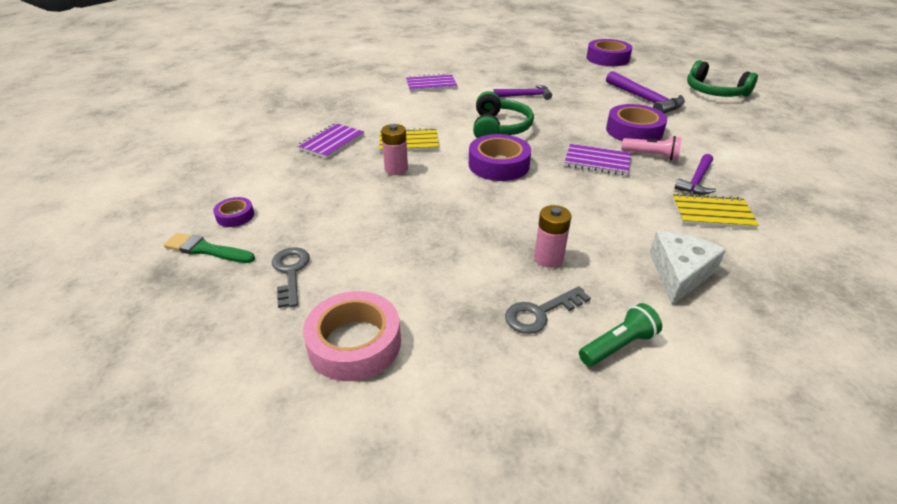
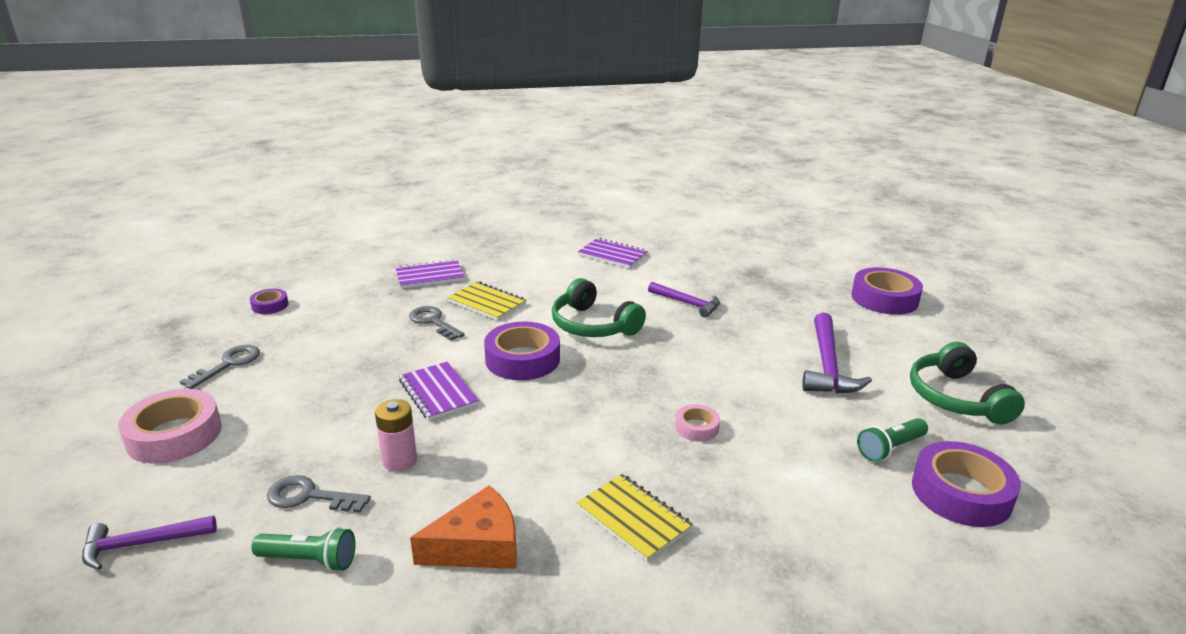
camera: 40 degrees right, 10 degrees down
(206, 250) = (216, 321): green brush -> none
(396, 169) = (433, 322): pink battery -> grey key
(499, 128) = (593, 325): green headphones -> green headphones turned 90 degrees clockwise
(597, 161) = (622, 403): purple notebook -> purple notebook (438, 393)
(634, 131) = (734, 393): purple tape -> purple tape (961, 493)
(651, 155) = (696, 427): pink flashlight -> pink tape
(679, 273) = (477, 546): white cheese -> orange cheese
(697, 181) = (692, 479): purple hammer -> purple hammer (142, 544)
(734, 125) = (890, 448): none -> green flashlight

